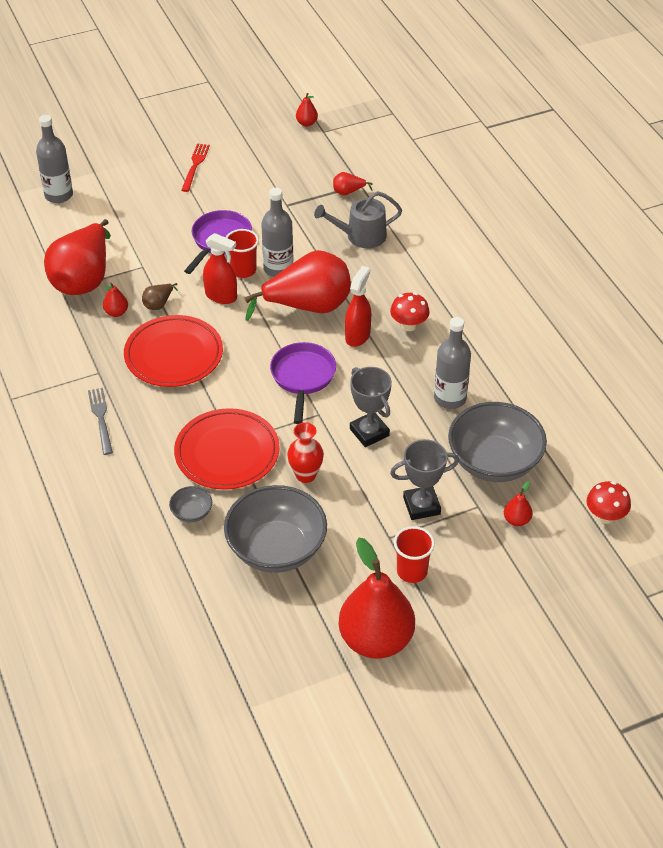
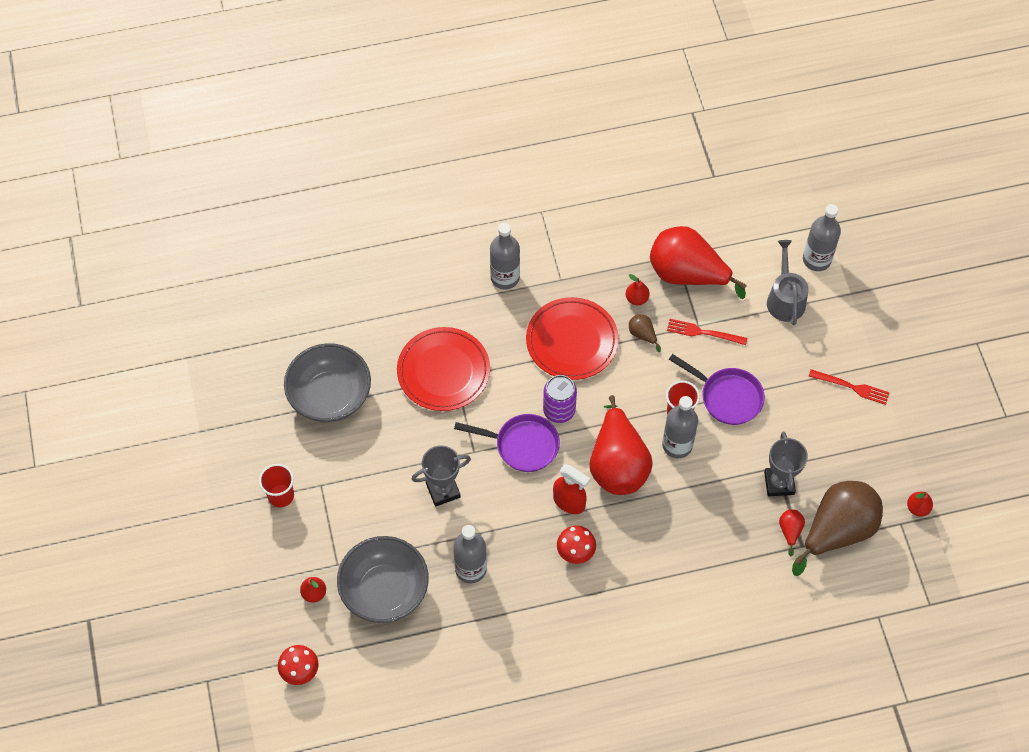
camera: 100 degrees right, 15 degrees up
(100, 418) = (505, 277): grey fork -> grey bottle
(150, 263) = (702, 332): none -> red fork
(192, 513) = (383, 337): grey bowl -> none
(221, 296) = (645, 389): red spray bottle -> none
(257, 355) = (559, 410): none -> purple can
(305, 475) = (404, 430): red vase -> none
(340, 165) = (837, 531): none -> brown pear
(361, 236) = (716, 531): grey watering can -> grey watering can (785, 299)
(376, 640) = (221, 456): red pear -> none
(421, 506) = (348, 517): grey trophy -> grey trophy (779, 483)

